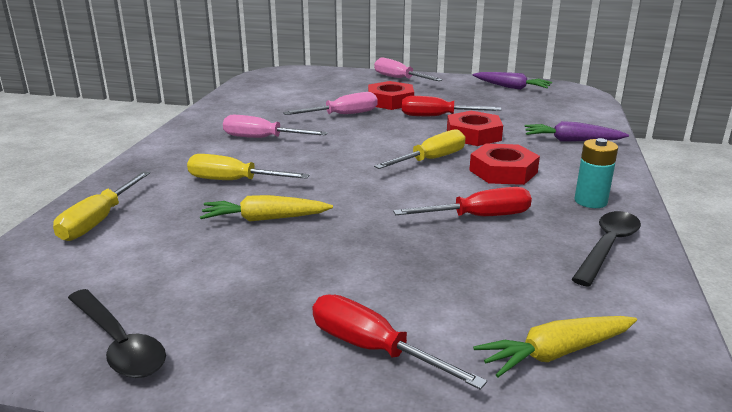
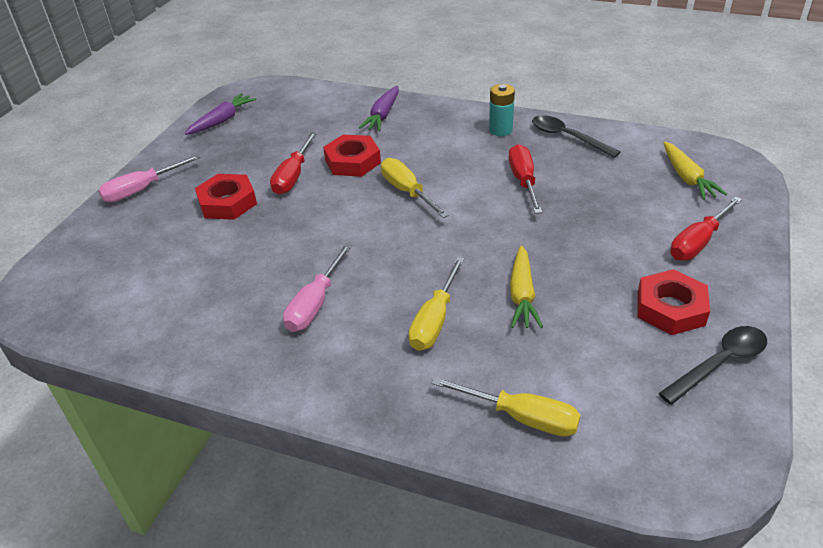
camera: 80 degrees left, 15 degrees up
(343, 115) = (259, 240): pink screwdriver -> none
(503, 171) = (440, 158): red nut -> red nut (670, 308)

